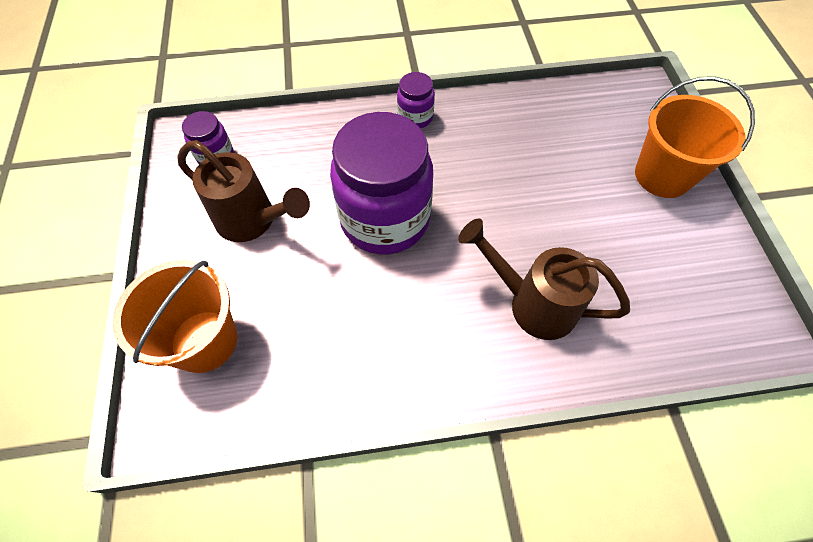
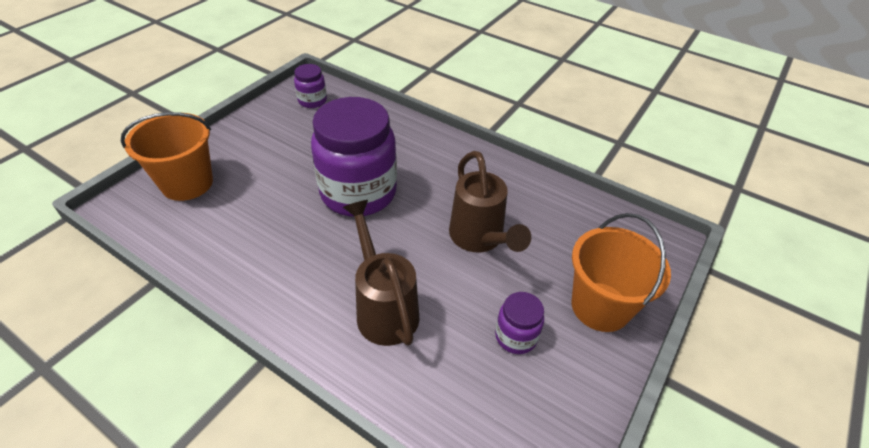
camera: 40 degrees right, 15 degrees down
(253, 222) = (287, 144): brown watering can -> brown watering can (480, 239)
(415, 117) = (455, 151): purple jar -> purple jar (516, 336)

